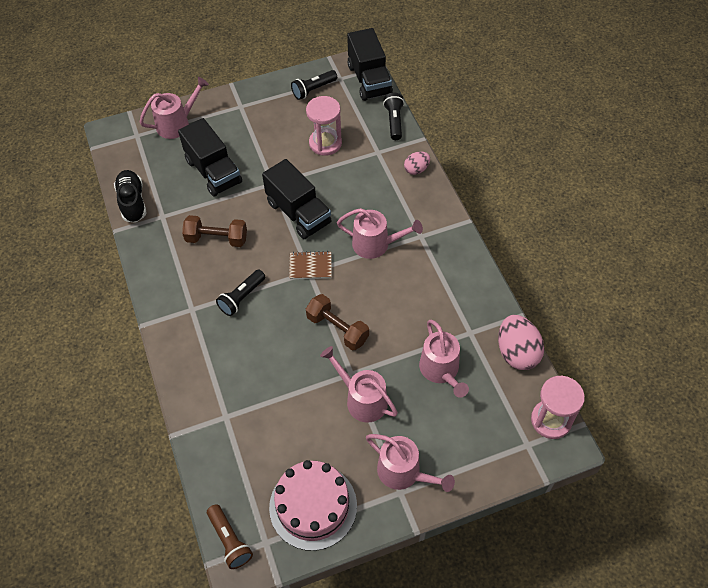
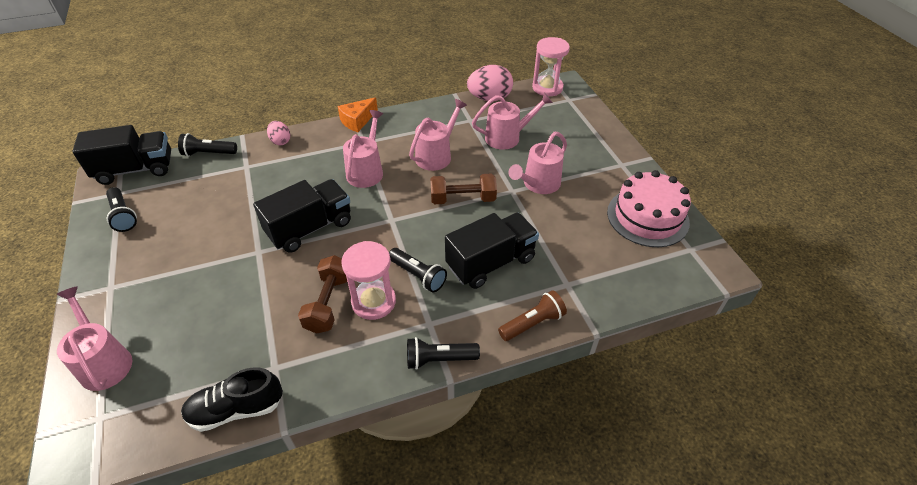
camera: 90 degrees left, 10 degrees down
(158, 317) = (439, 359): none -> black flashlight
(213, 172) = (216, 312): black truck -> black truck (491, 262)
(230, 541) = (697, 275): brown flashlight -> brown flashlight (533, 323)
(310, 266) = (385, 218): brown notebook -> none
(325, 143) = (215, 206): pink hourglass -> pink hourglass (373, 302)
(337, 329) = (463, 199): brown dumbbell -> brown dumbbell turned 45 degrees clockwise
(403, 472) = (604, 162): pink watering can -> pink watering can (436, 155)
(456, 227) = (357, 121): none -> orange cheese

